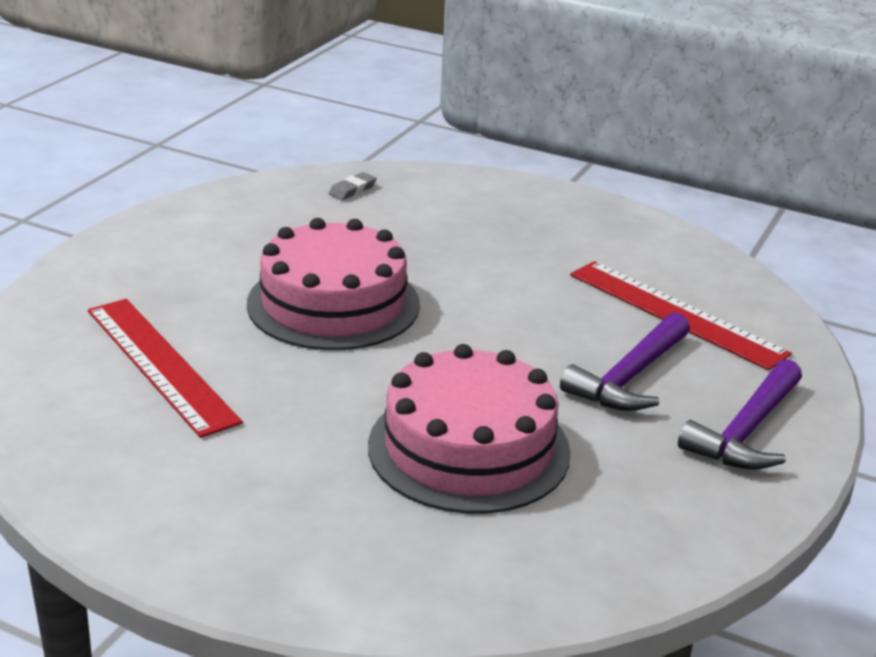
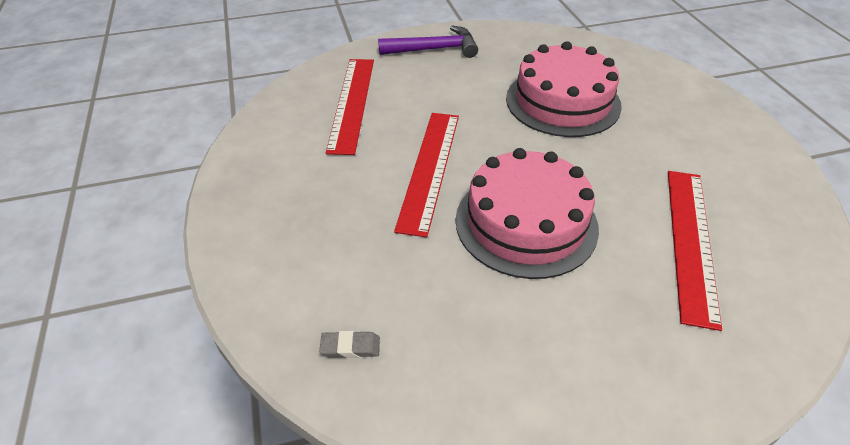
camera: 130 degrees left, 15 degrees up
(485, 299) = (429, 169): none -> red ruler
(630, 377) = (437, 90): purple hammer -> none

